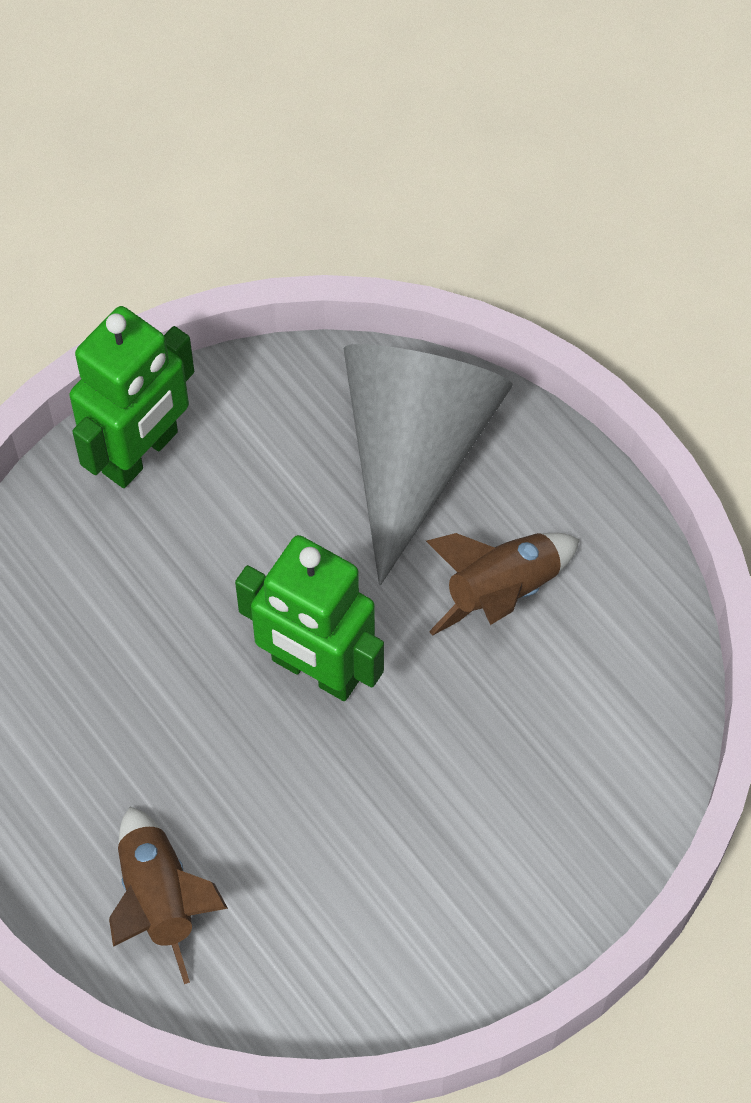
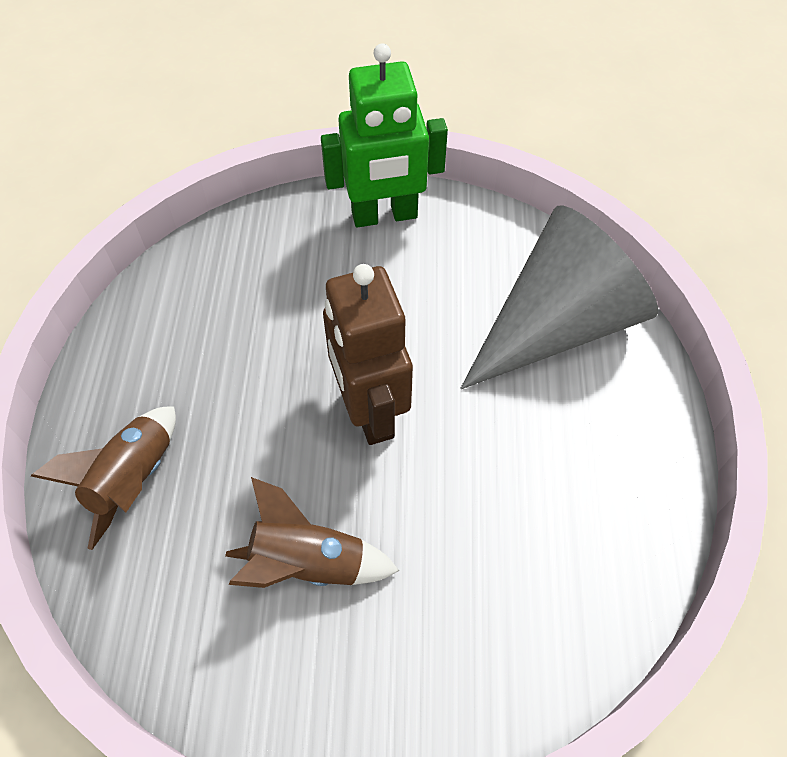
camera: 40 degrees right, 5 degrees down
(315, 670) = (369, 411): green robot -> brown robot
(502, 591) = (543, 453): brown rocket -> brown rocket (308, 563)

